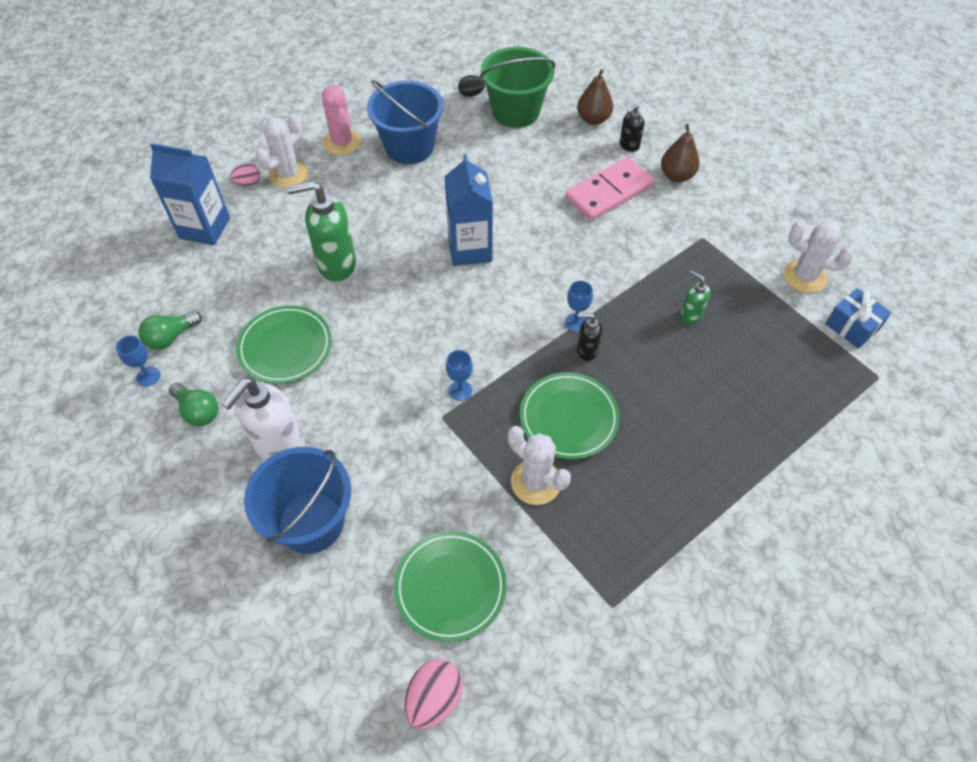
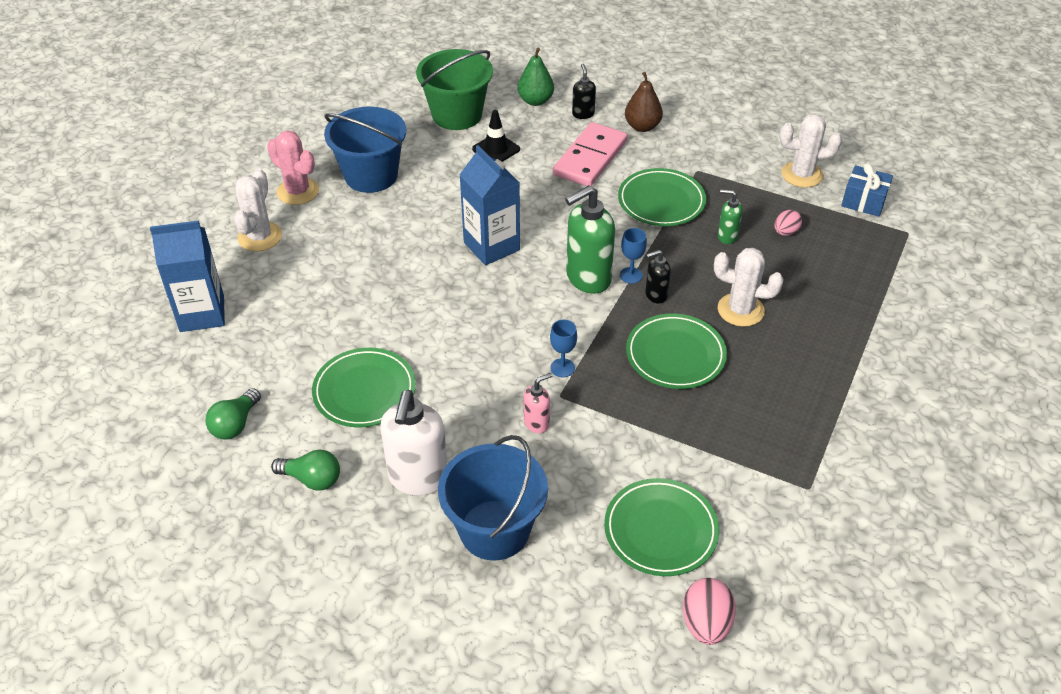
camera: 25 degrees left, 10 degrees down
(148, 376) = (235, 468): blue goblet -> none
(248, 183) = (221, 258): pink egg -> pink egg (785, 232)
(336, 264) = (367, 302): green soap dispenser -> green soap dispenser (587, 278)
(406, 435) = (537, 423): none -> pink soap dispenser
(471, 94) = (402, 111): black egg -> none
(529, 156) = (496, 149): none -> black traffic cone
(535, 482) = (680, 417): white cactus -> white cactus (740, 310)
(593, 119) = (535, 101): brown pear -> green pear
(629, 145) = (583, 114): black soap dispenser -> black soap dispenser turned 150 degrees clockwise
(649, 258) = (661, 201): none -> green plate

